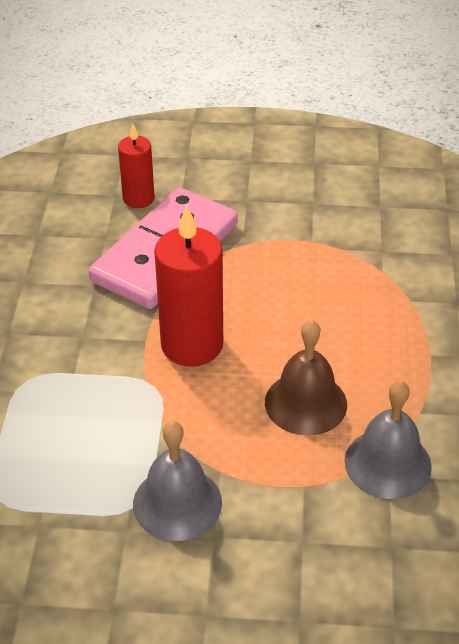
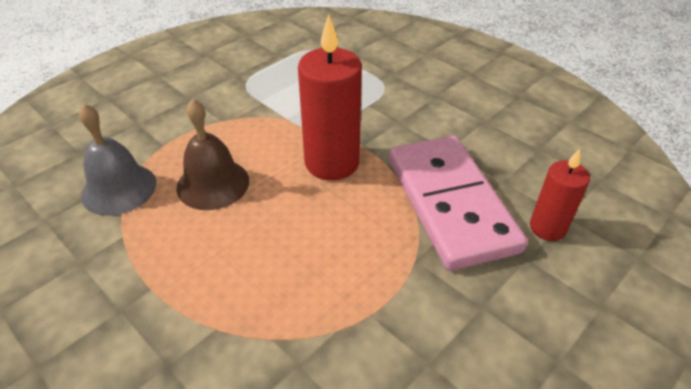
camera: 130 degrees right, 0 degrees up
(177, 503) = (226, 96): grey bell -> none

